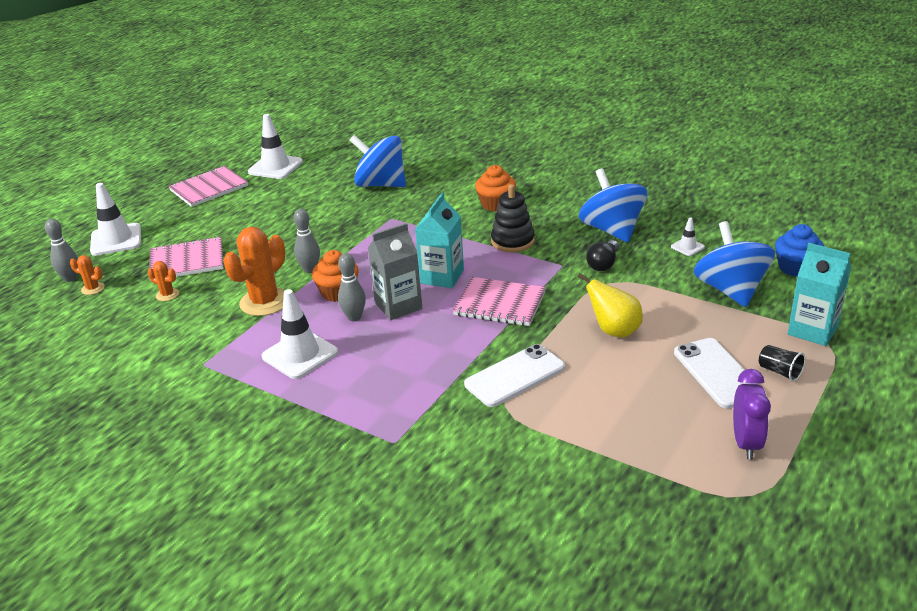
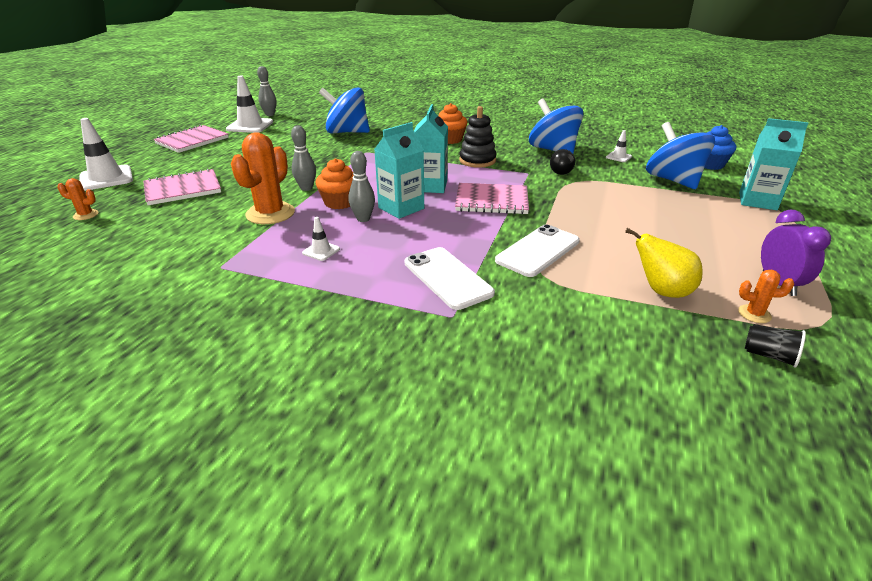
camera: 15 degrees left, 0 degrees up
(70, 278) = (60, 208): grey bowling pin -> grey bowling pin (270, 114)
(167, 295) = (168, 214): orange cactus -> orange cactus (754, 314)
(300, 354) = (321, 251): white traffic cone -> white traffic cone, size x0.49
(398, 306) = (401, 208): grey carton -> turquoise carton
(614, 331) = (602, 212): yellow pear -> yellow pear (661, 291)
(717, 373) = (710, 234): white phone -> white phone (447, 278)
(779, 372) = (758, 230): black cup -> black cup (769, 355)

